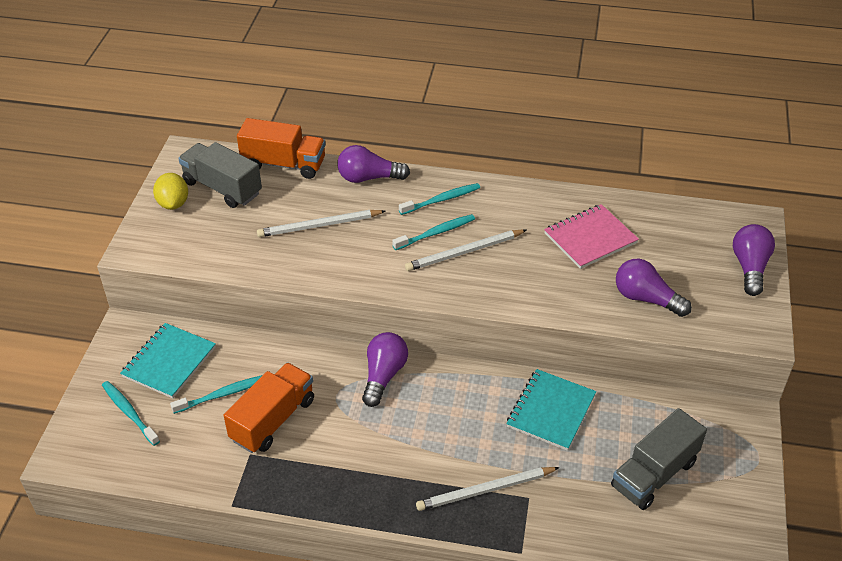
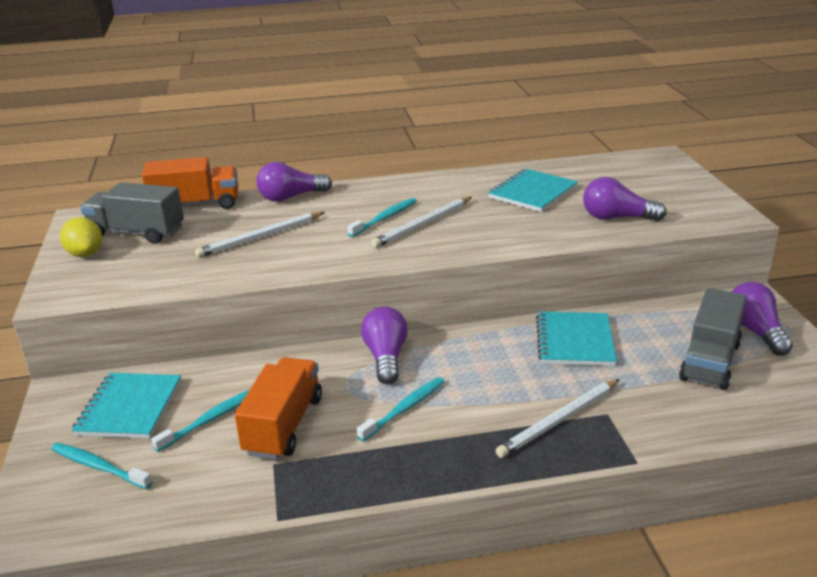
camera: 20 degrees left, 15 degrees down
(442, 200) = (374, 197): turquoise toothbrush -> turquoise toothbrush (404, 409)
(590, 238) = (533, 192): pink notebook -> turquoise notebook
(749, 267) = (684, 182): purple light bulb -> purple light bulb (755, 331)

